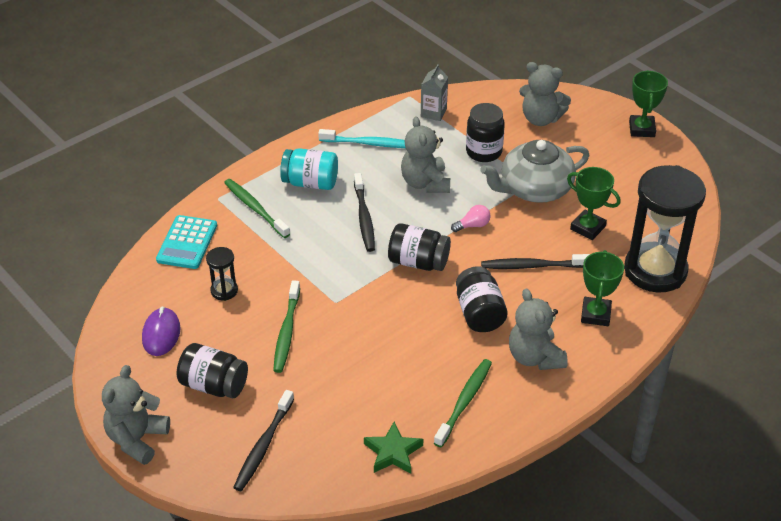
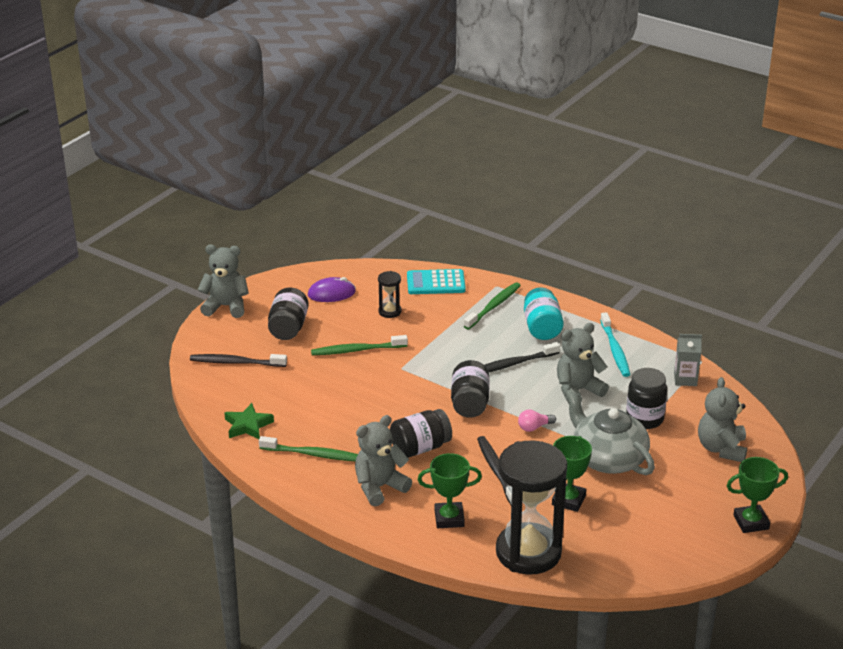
camera: 75 degrees right, 10 degrees down
(473, 225) = (534, 427): pink light bulb -> pink light bulb turned 105 degrees clockwise

